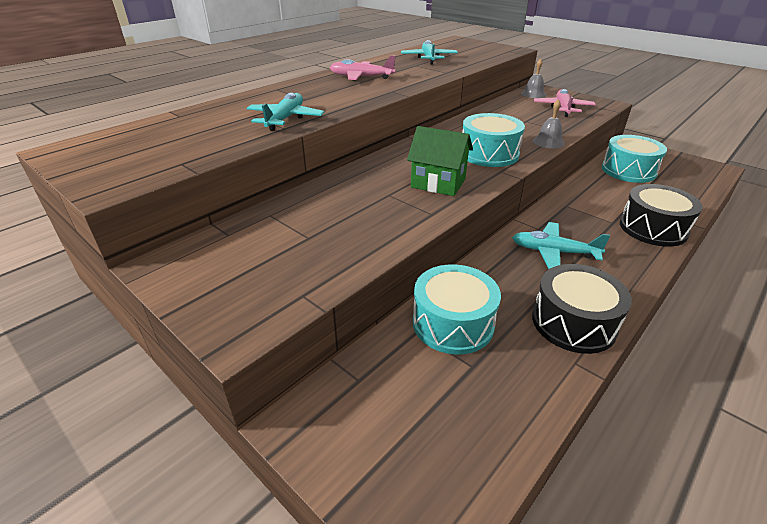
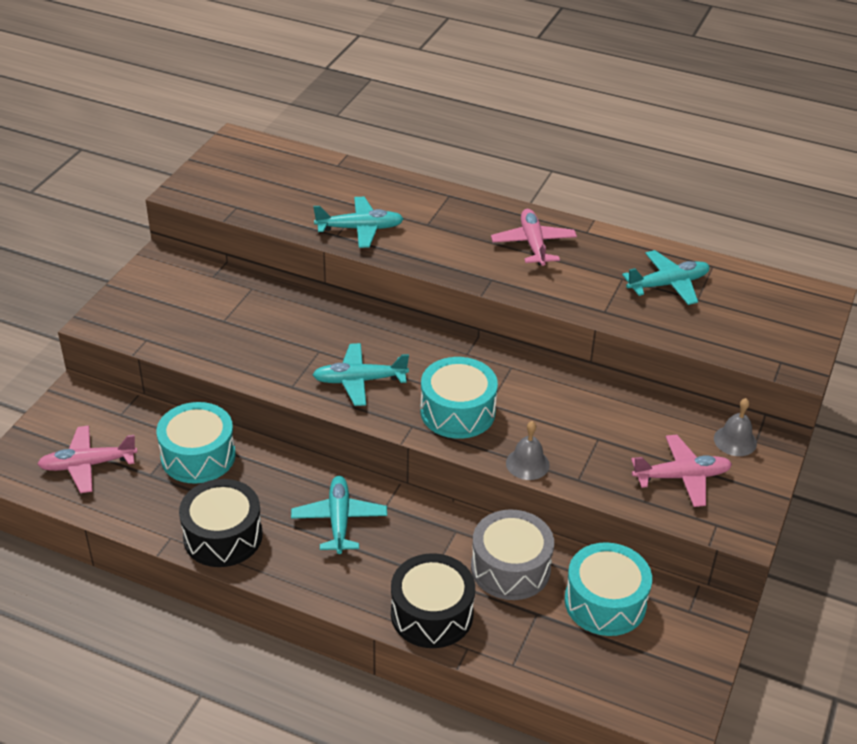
camera: 70 degrees right, 5 degrees up
(438, 183) = (359, 381): green house -> turquoise plane
(441, 427) = (87, 465): none -> pink plane
(602, 193) = (510, 568): none -> grey drum

